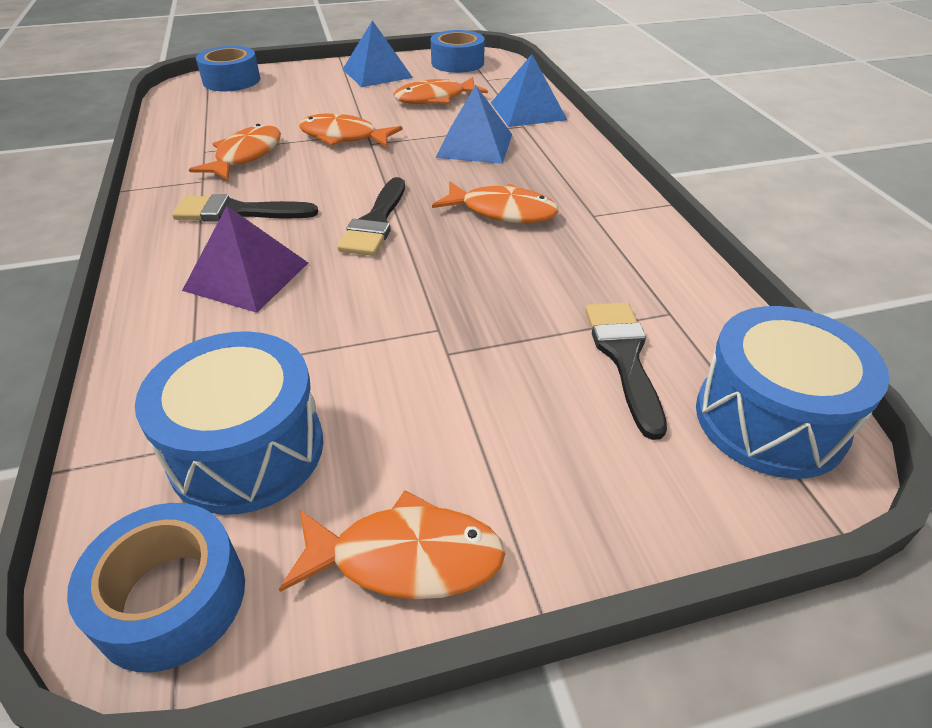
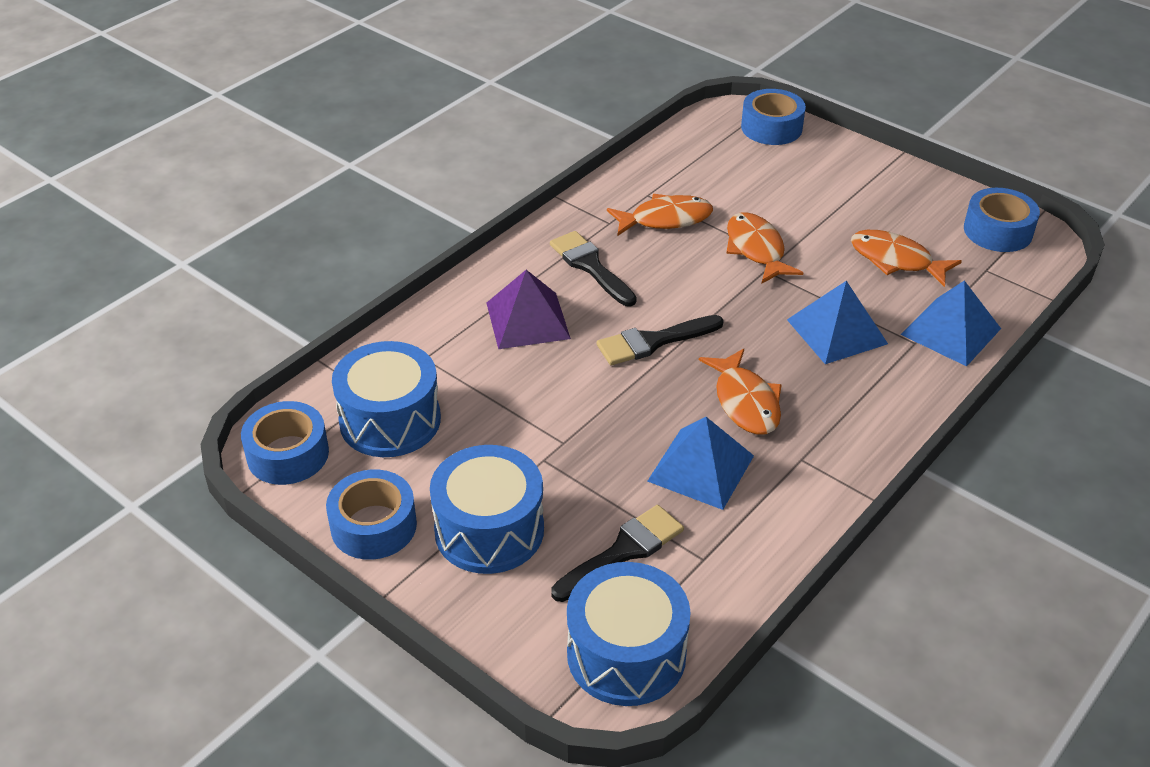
camera: 55 degrees right, 0 degrees up
(377, 73) = (900, 195): blue pyramid -> blue pyramid (701, 468)
(406, 558) = (373, 526): orange fish -> blue tape
(511, 444) = (489, 530): none -> blue drum

